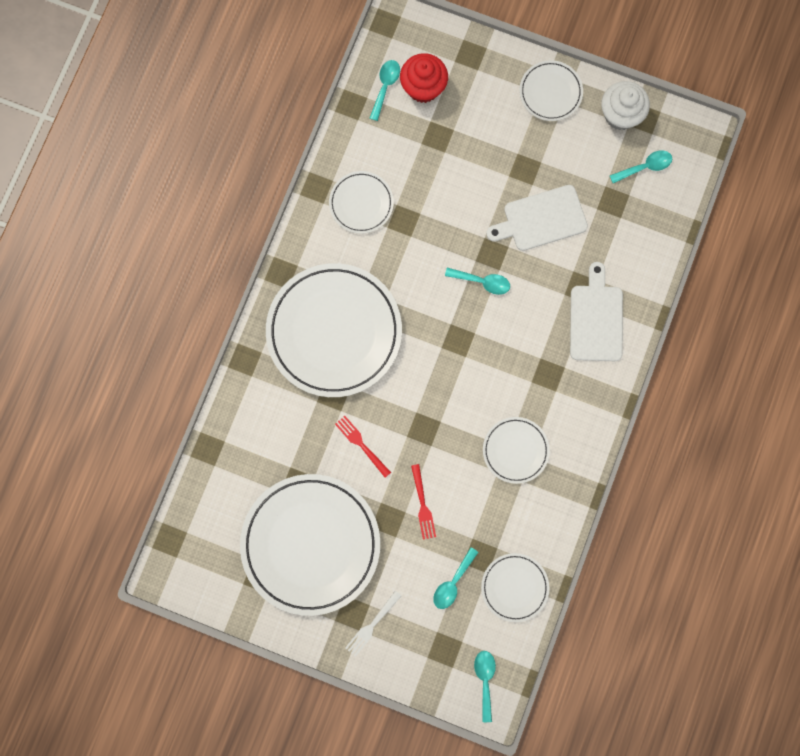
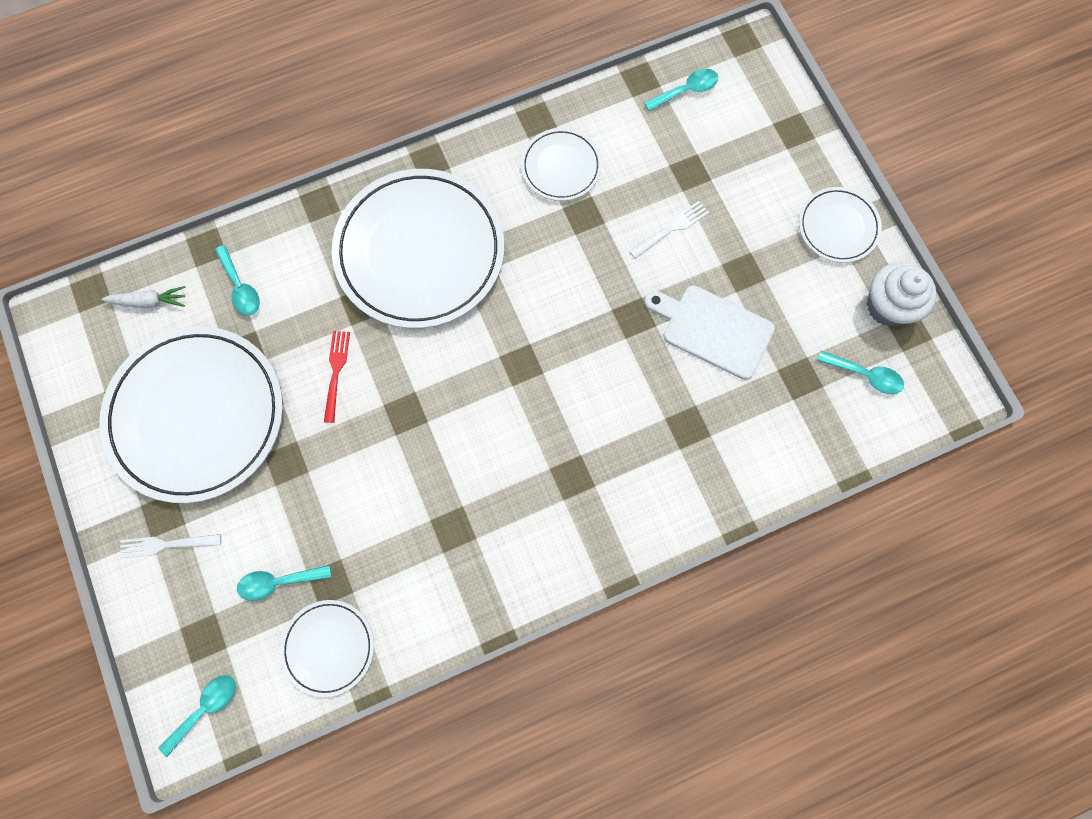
camera: 45 degrees right, 5 degrees down
(210, 511) = (149, 302): none -> white carrot
(422, 504) = (330, 480): red fork -> none
(423, 87) = (720, 120): red cupcake -> none
(461, 182) = (671, 229): none -> white fork
(482, 282) = (598, 334): turquoise spoon -> turquoise spoon (240, 287)
(515, 450) = (467, 517): white plate -> none
(596, 319) = (672, 470): white cutting board -> none

